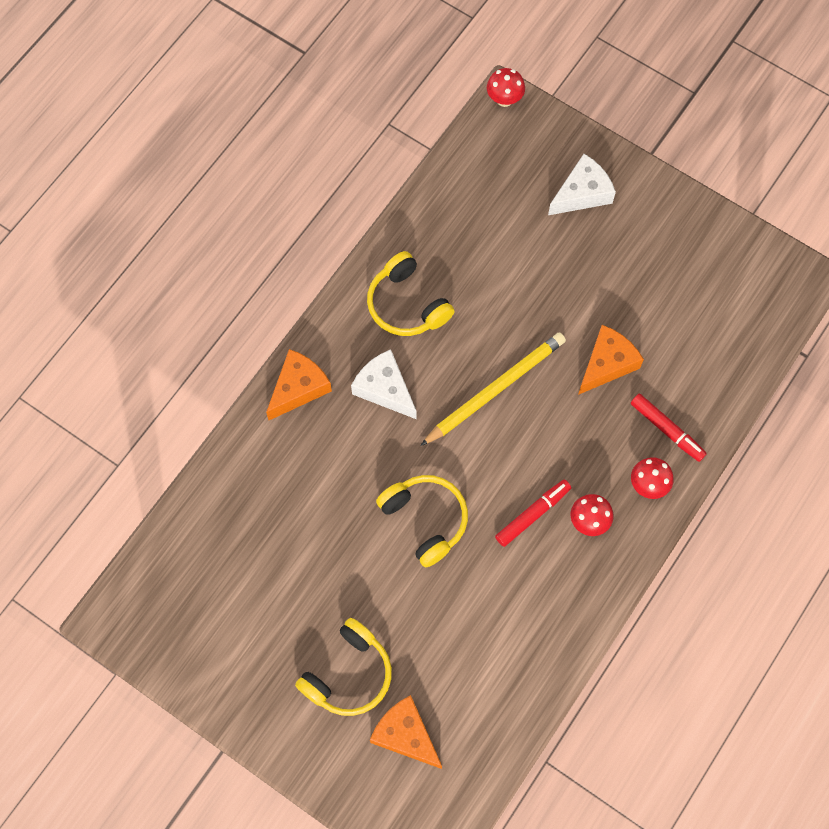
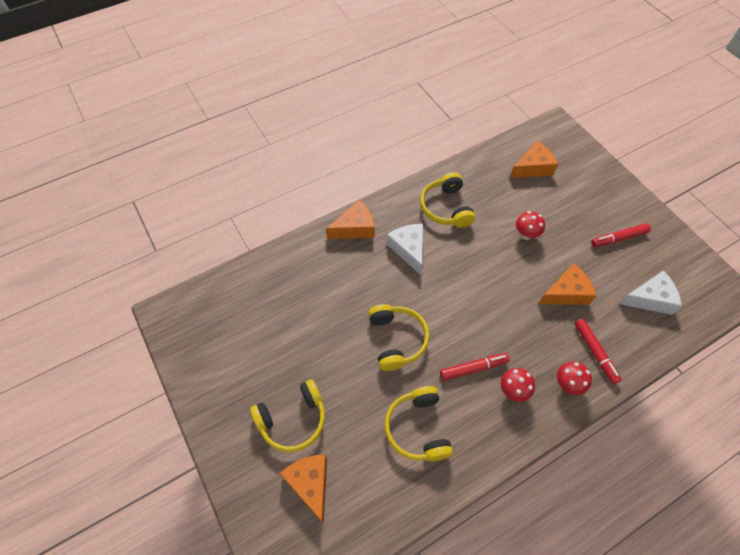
camera: 25 degrees right, 10 degrees down
(495, 389) = (481, 278): yellow pencil -> none
(498, 190) = (533, 167): none -> orange cheese
(498, 616) = (417, 428): none -> yellow headphones
(504, 99) = (556, 123): red mushroom -> red mushroom (526, 234)
(582, 193) = (587, 188): white cheese -> white cheese (650, 299)
(646, 256) = (618, 238): none -> red marker

